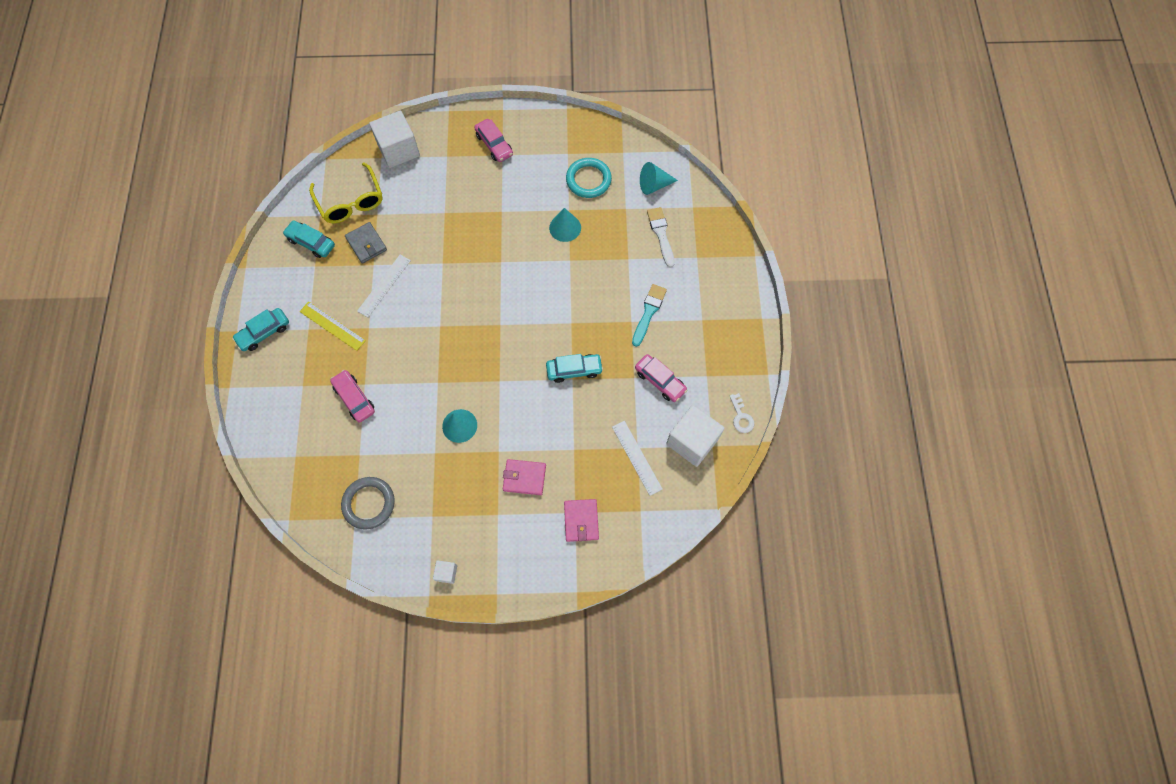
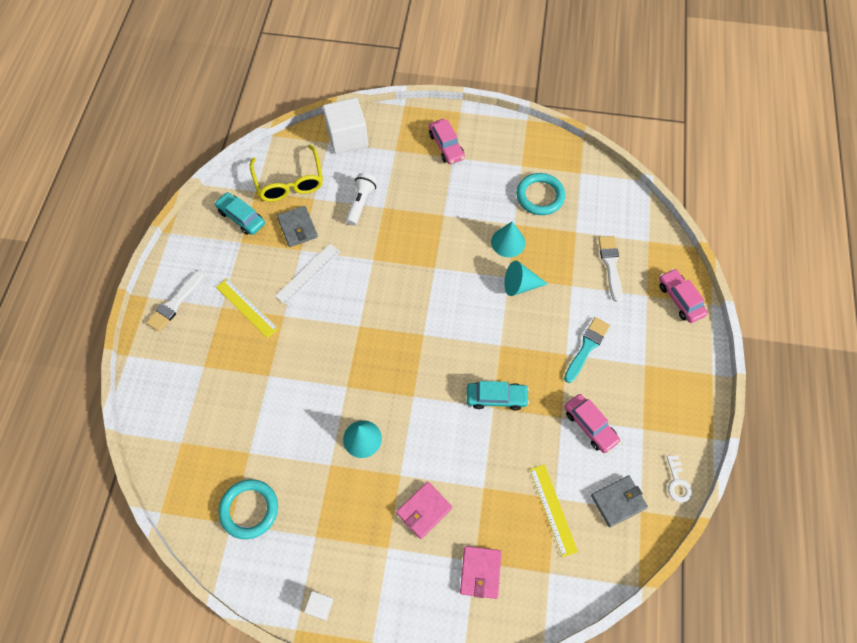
camera: 10 degrees right, 5 degrees down
(264, 332) = (175, 303): turquoise car -> white brush
(354, 398) = (255, 389): pink car -> pink car (680, 299)
(369, 503) = (249, 509): grey ring -> turquoise ring
(422, 211) = (361, 203): none -> white flashlight
(524, 478) = (424, 510): pink wallet -> pink wallet turned 60 degrees counterclockwise
(637, 457) = (553, 509): white ruler -> yellow ruler
(654, 185) = (609, 212): turquoise cone -> turquoise cone (520, 285)
(692, 441) = (618, 501): white cube -> grey wallet

